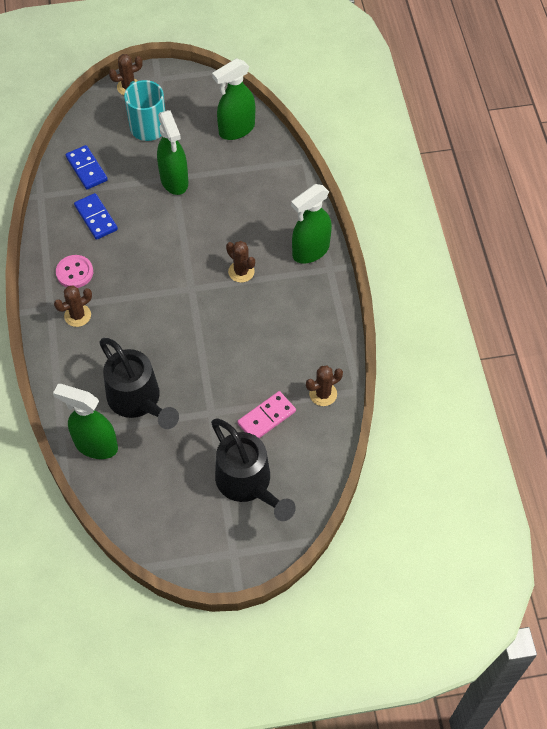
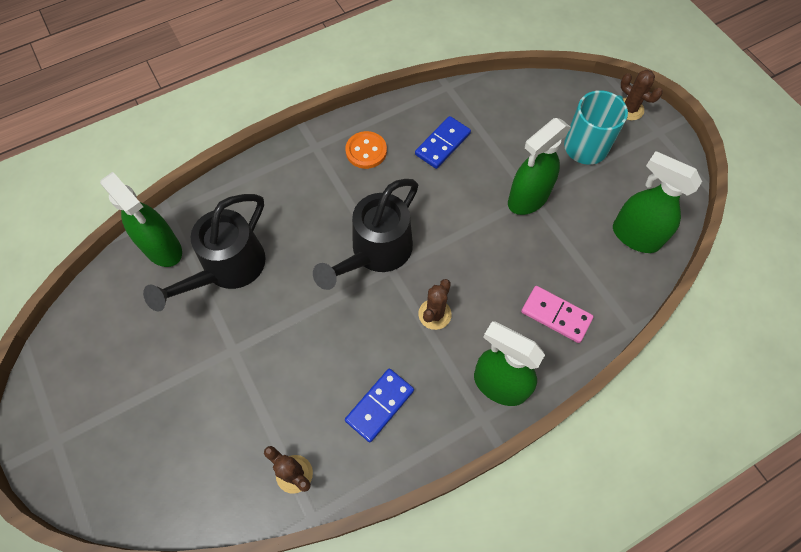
camera: 70 degrees right, 5 degrees up
(74, 272) = (366, 151): pink button -> orange button
(77, 315) = (314, 173): brown cactus -> none
(86, 169) = (500, 112): blue domino -> blue domino (379, 405)
(95, 445) = (163, 248): green spray bottle -> green spray bottle turned 135 degrees clockwise
(248, 484) = (148, 425): black watering can -> black watering can (376, 252)
(266, 417) = (242, 415): pink domino -> pink domino (556, 315)

